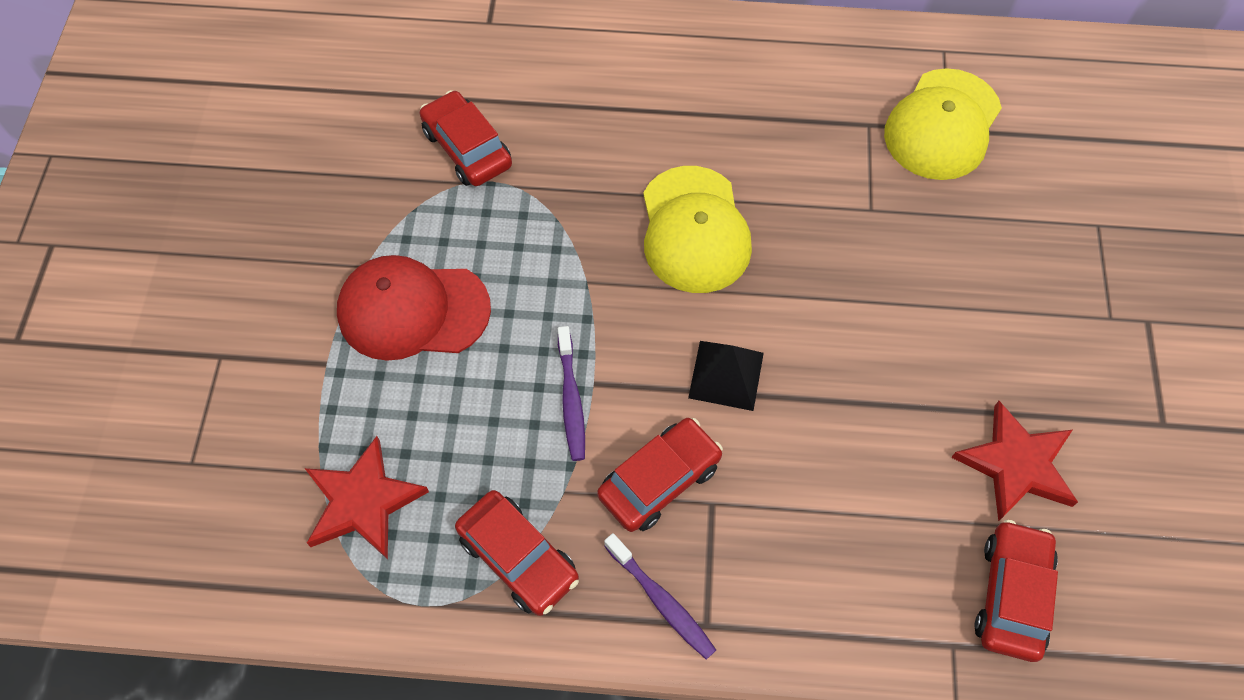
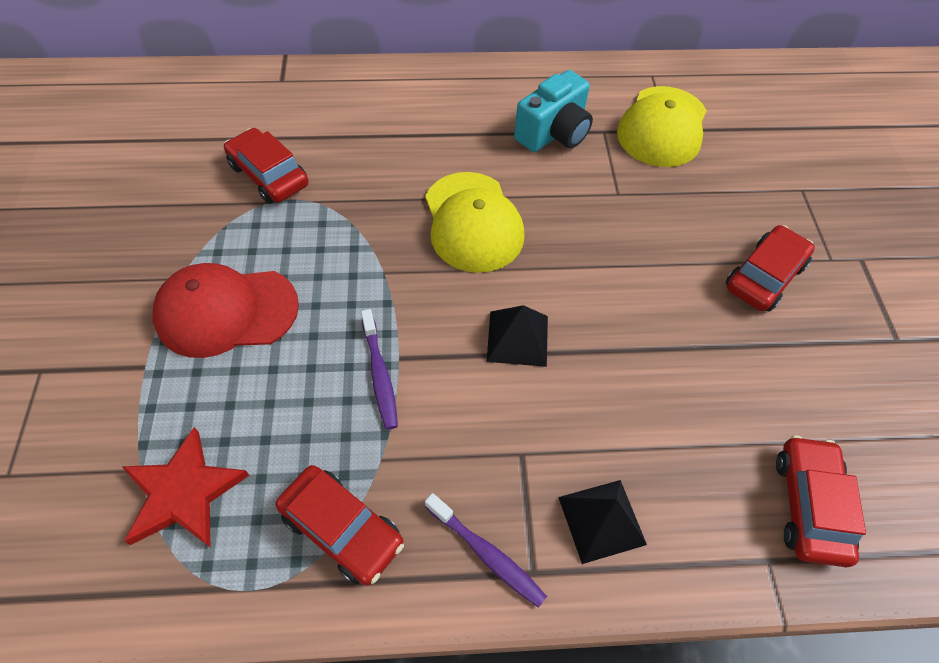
camera: 10 degrees left, 5 degrees down
(659, 480) = (470, 438): red car -> red car (764, 276)
(785, 582) = (602, 520): none -> black pyramid
(806, 122) = (553, 133): none -> turquoise camera
(1016, 464) = (785, 387): red star -> none

